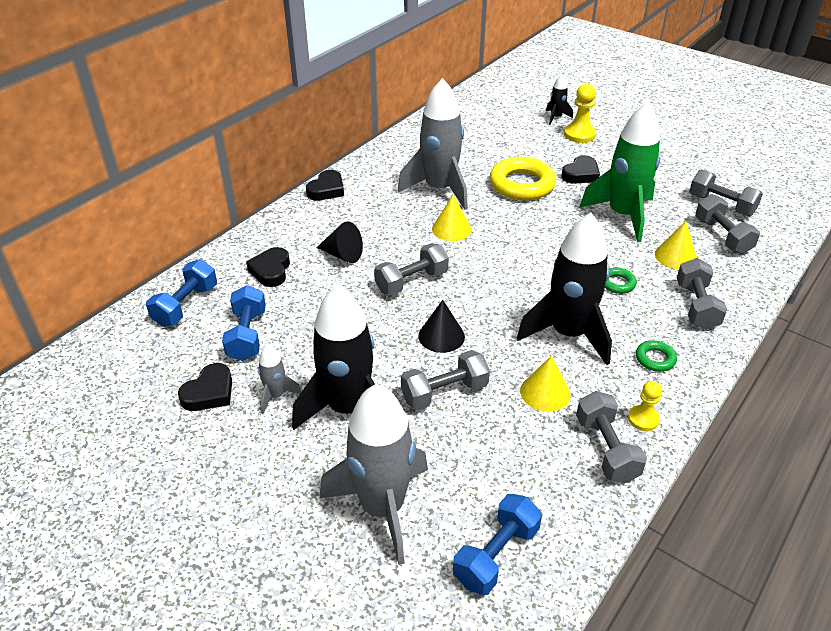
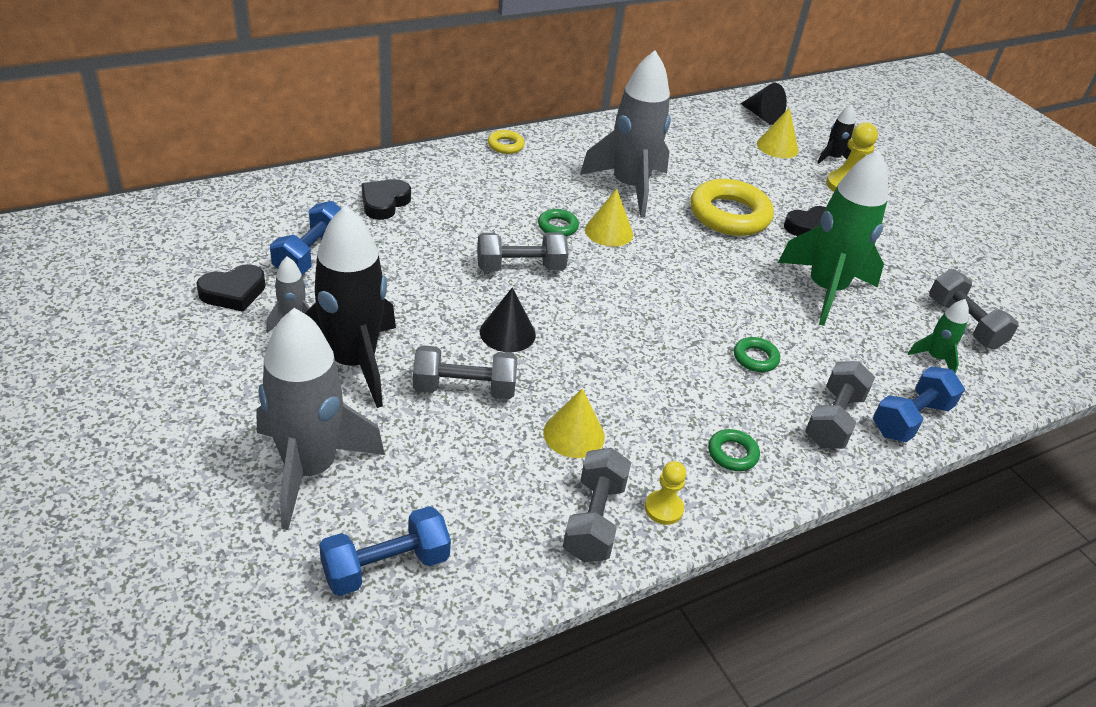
camera: 20 degrees right, 0 degrees up
(186, 305) = (276, 205): blue dumbbell -> blue dumbbell (911, 419)
(326, 190) = (505, 145): black heart -> yellow ring
(343, 255) = (469, 215): black cone -> black cone (762, 116)
(413, 239) = (557, 226): none -> green ring
(568, 334) = (651, 387): black rocket -> none
(675, 256) = (854, 357): yellow cone -> yellow cone (777, 147)
(722, 236) = (935, 358): grey dumbbell -> green rocket

